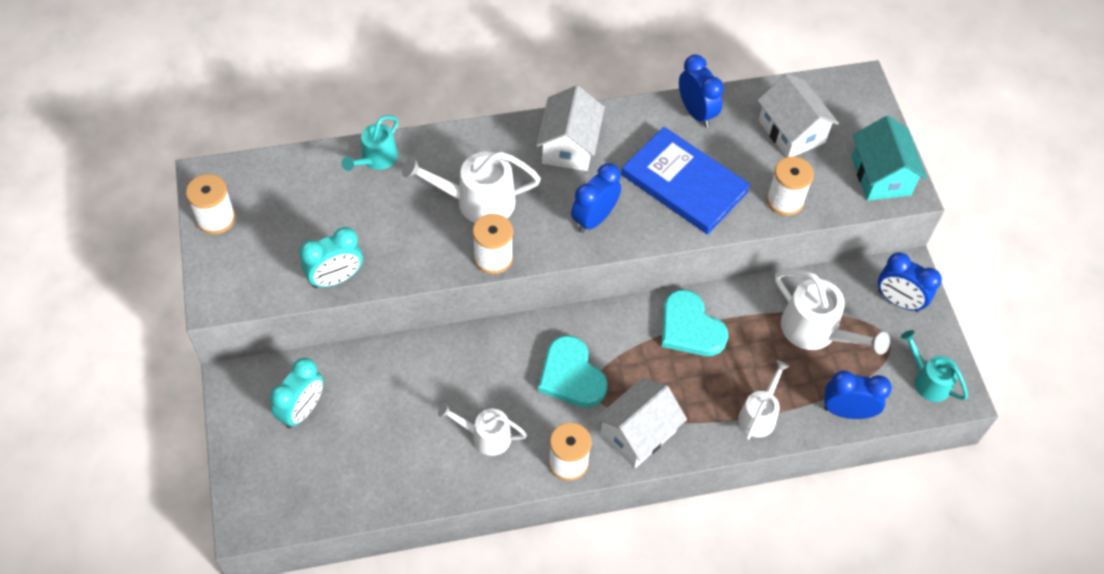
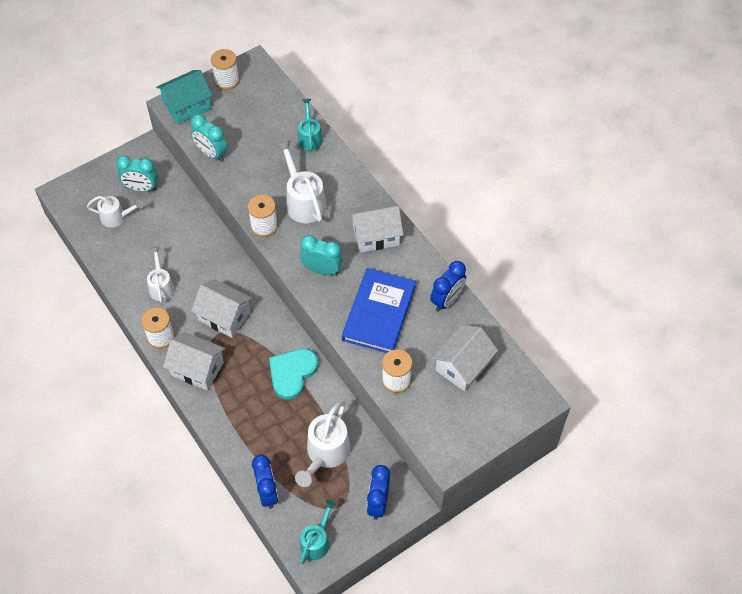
camera: 70 degrees right, 0 degrees up
(376, 159) = (309, 137): turquoise watering can -> turquoise watering can turned 75 degrees clockwise
(571, 375) = (224, 316): turquoise heart -> white house
(594, 219) = (322, 270): blue clock -> turquoise clock
(759, 414) = (241, 437): white watering can -> white watering can (116, 217)
(881, 176) = (453, 438): turquoise house -> turquoise house (187, 106)

